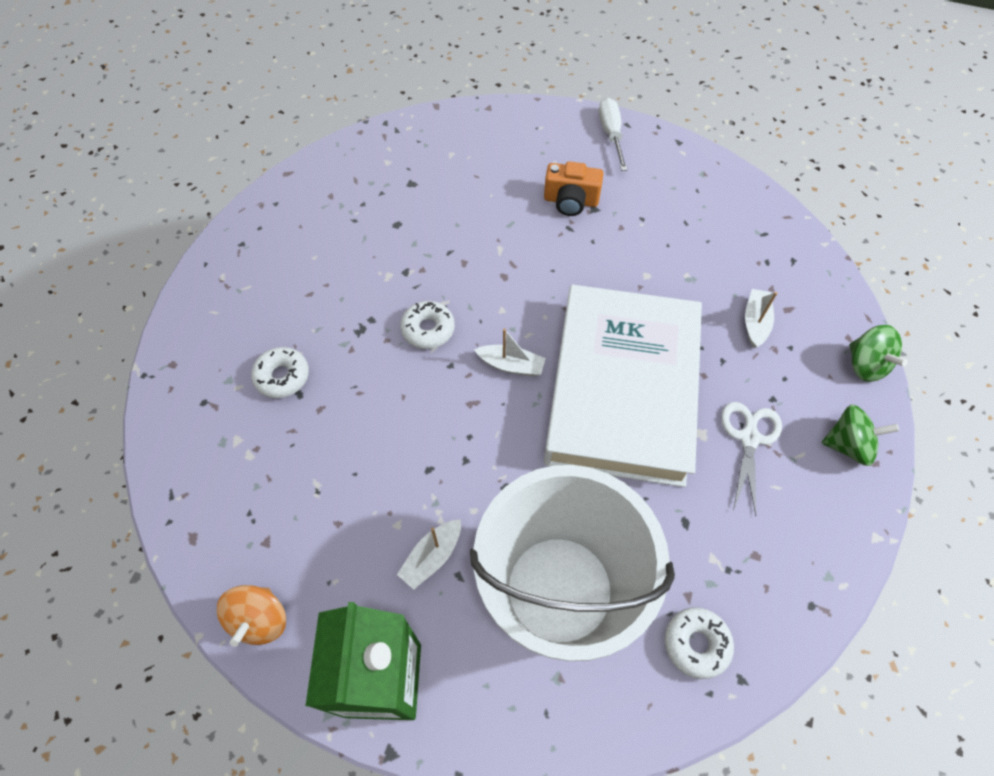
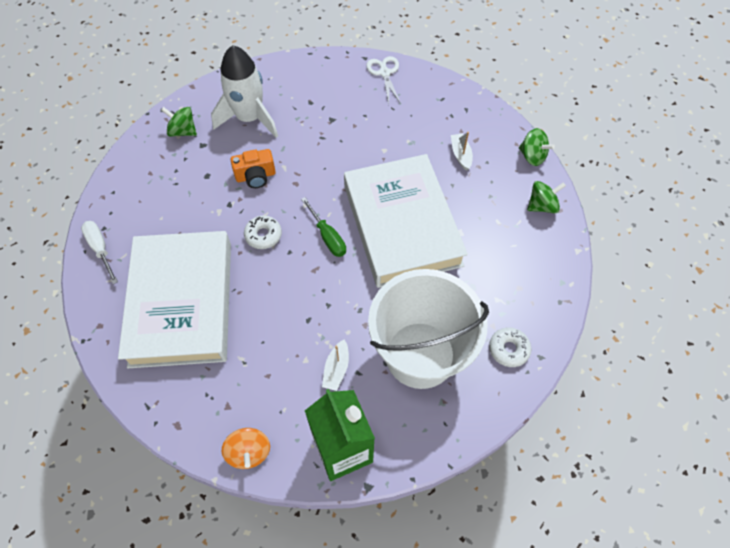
camera: 25 degrees left, 0 degrees up
(282, 376) = (182, 303): white donut -> white book
(396, 158) = (183, 131): none -> green spinning top
(487, 170) = (249, 118): none -> white rocket
(511, 365) = (328, 237): white boat -> green screwdriver
(571, 201) = (314, 120): orange camera -> orange camera (256, 176)
(611, 134) = (319, 67): white screwdriver -> white screwdriver (100, 249)
(749, 438) = (487, 224): white scissors -> white scissors (384, 73)

